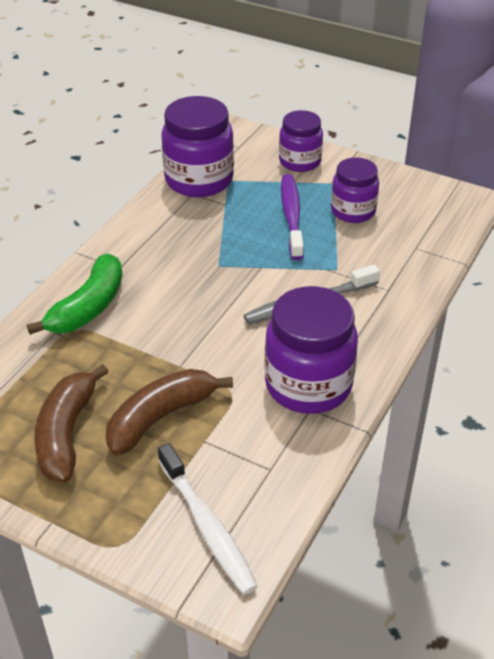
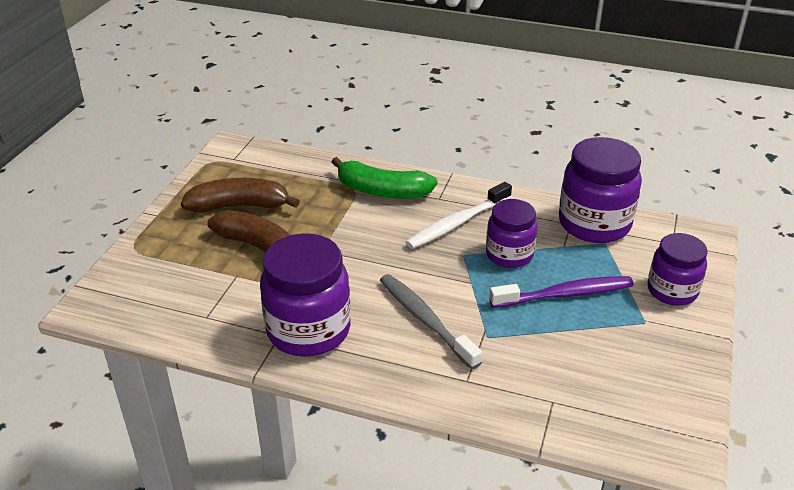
camera: 80 degrees right, 5 degrees down
(207, 526) = (147, 288): white toothbrush -> white toothbrush (457, 223)
(353, 211) = (597, 342): purple jar -> purple jar (509, 255)

